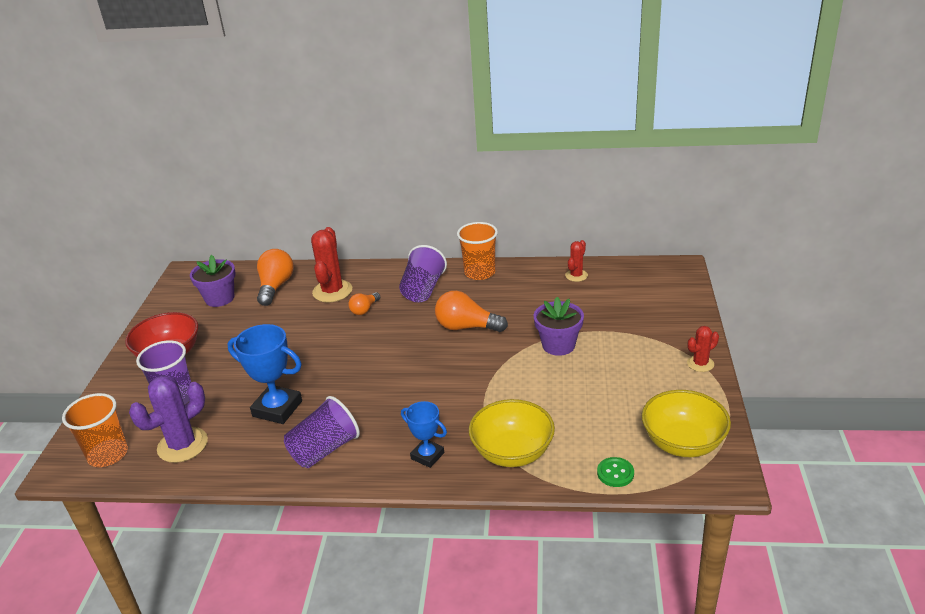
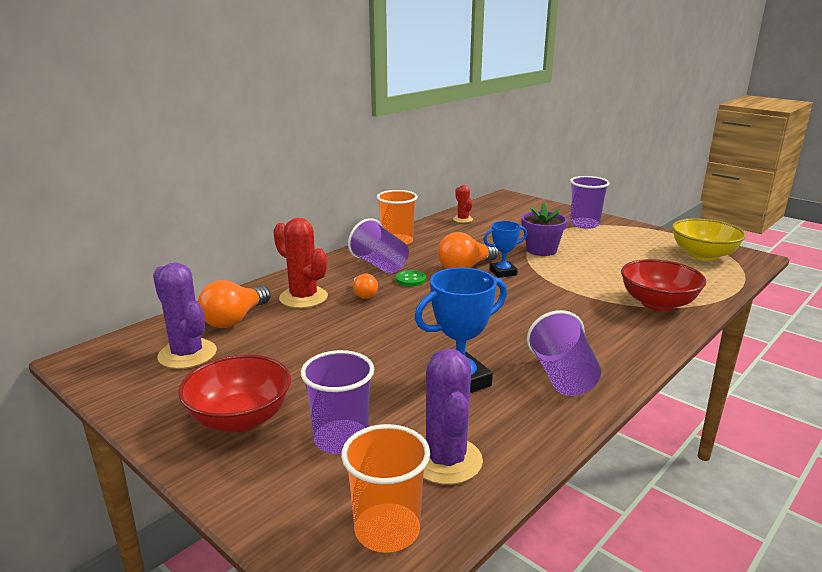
camera: 55 degrees left, 10 degrees down
(219, 298) = (187, 354): purple flower pot -> purple cactus
(275, 287) = (234, 319): orange light bulb -> orange light bulb turned 105 degrees counterclockwise
(427, 456) = (626, 334): blue trophy -> blue trophy (503, 272)
(512, 452) = (657, 304): yellow bowl -> red bowl
(615, 473) = (717, 282): green button -> green button (410, 279)
(667, 340) = (584, 224): none -> purple cup
(700, 364) = (623, 225): red cactus -> none

